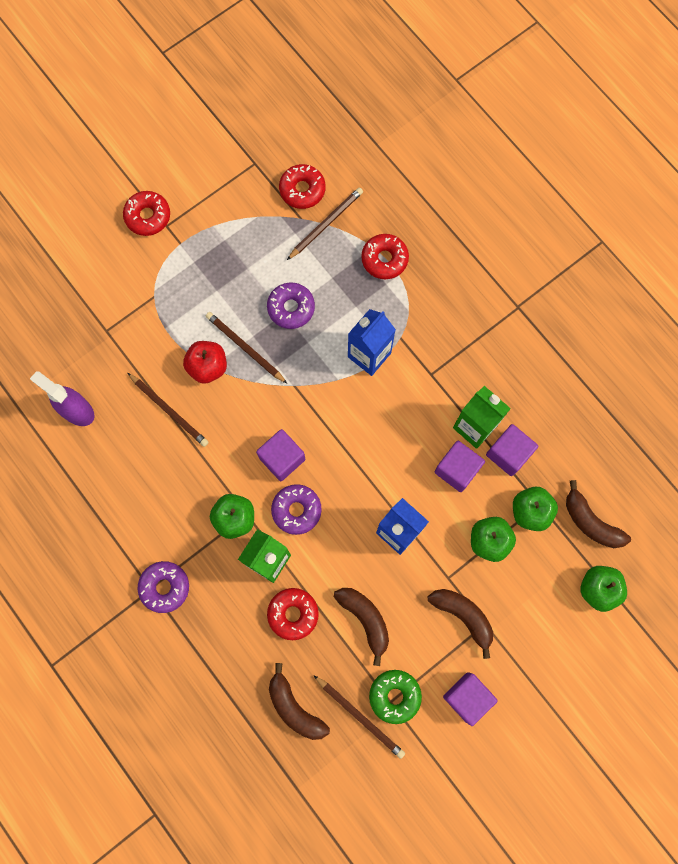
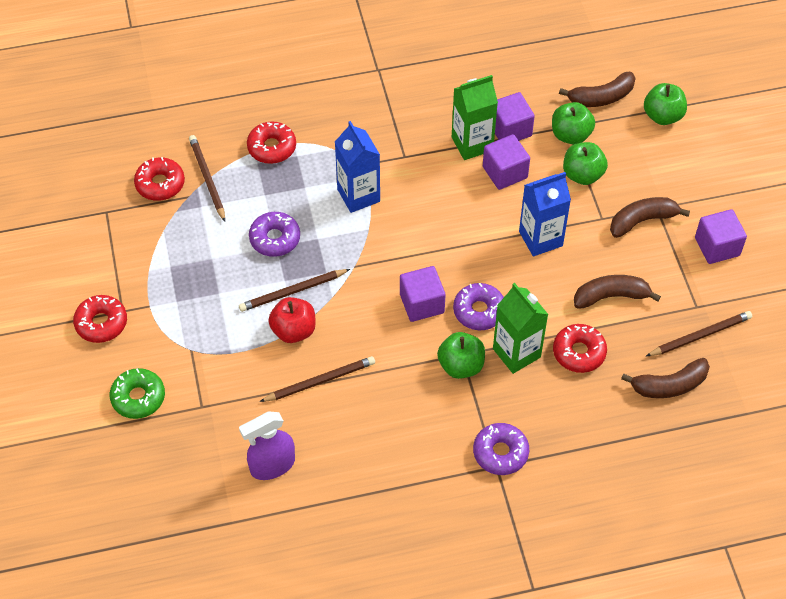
camera: 65 degrees left, 20 degrees down
(394, 696) = (692, 301): green donut -> green donut (138, 397)

